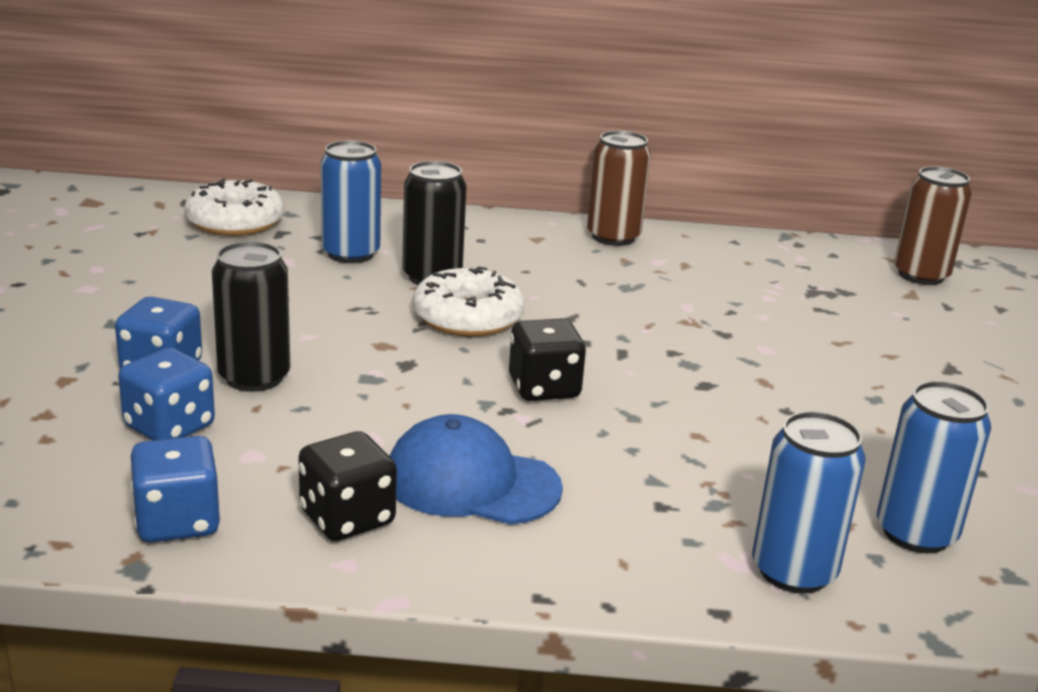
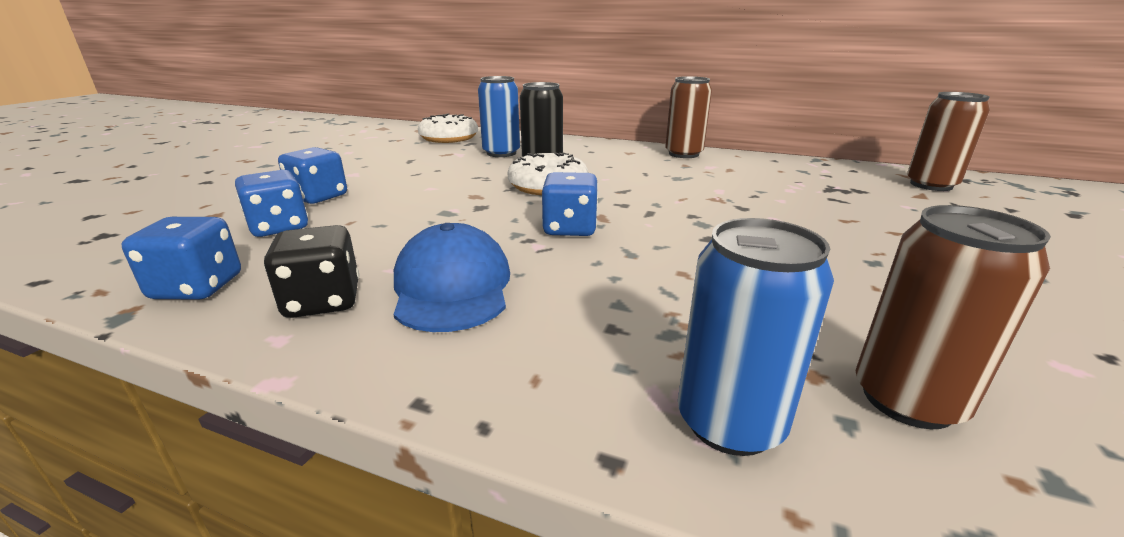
camera: 20 degrees right, 0 degrees up
(254, 377) = (369, 206): black can -> none
(471, 482) = (452, 286): blue cap -> blue cap turned 45 degrees clockwise
(544, 388) = (570, 228): black dice -> blue dice
(915, 533) = (907, 399): blue can -> brown can

